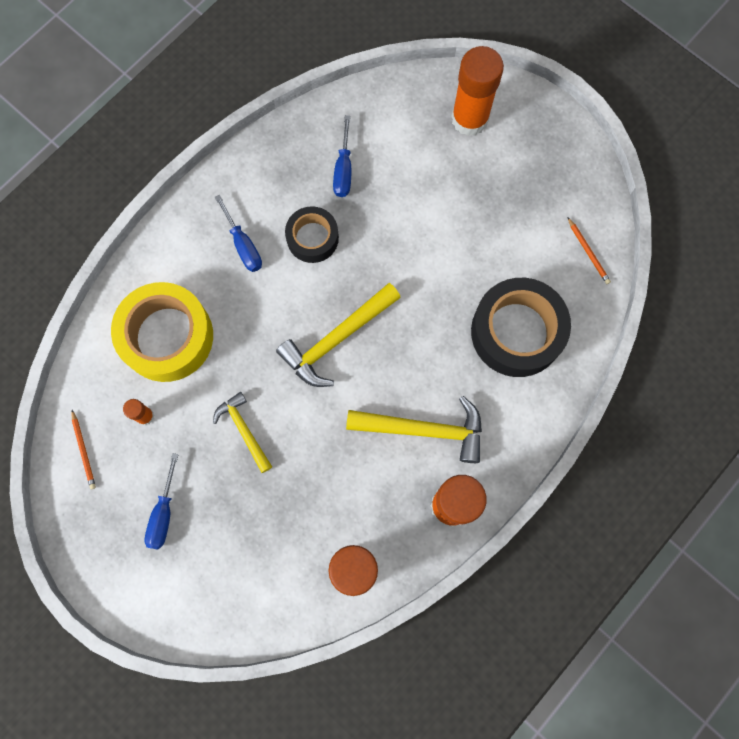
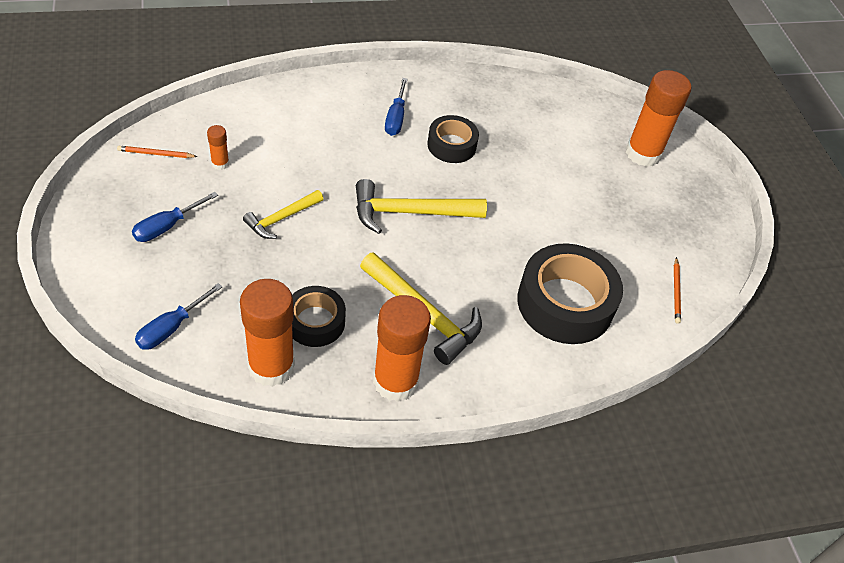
camera: 30 degrees right, 25 degrees down
(84, 450) = (156, 154): orange pencil -> orange pencil turned 75 degrees clockwise
(167, 336) = (286, 131): yellow tape -> none
(244, 430) = (281, 218): yellow hammer -> yellow hammer turned 135 degrees counterclockwise
(343, 169) = (514, 123): blue screwdriver -> blue screwdriver (171, 328)
(352, 504) = (315, 322): none -> black tape

